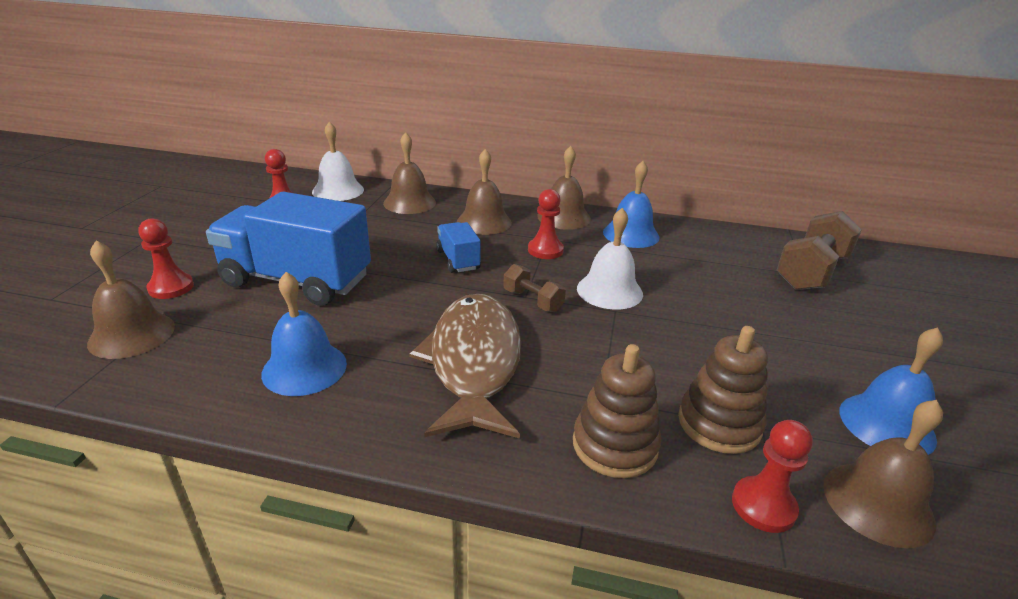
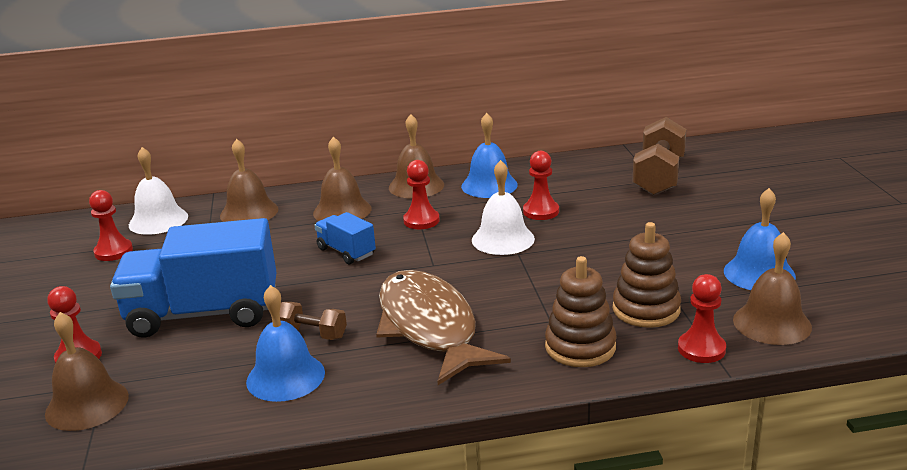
camera: 20 degrees left, 5 degrees down
(533, 300) = (442, 266): brown dumbbell -> brown dumbbell (312, 334)
(665, 273) = (541, 211): none -> red pawn

